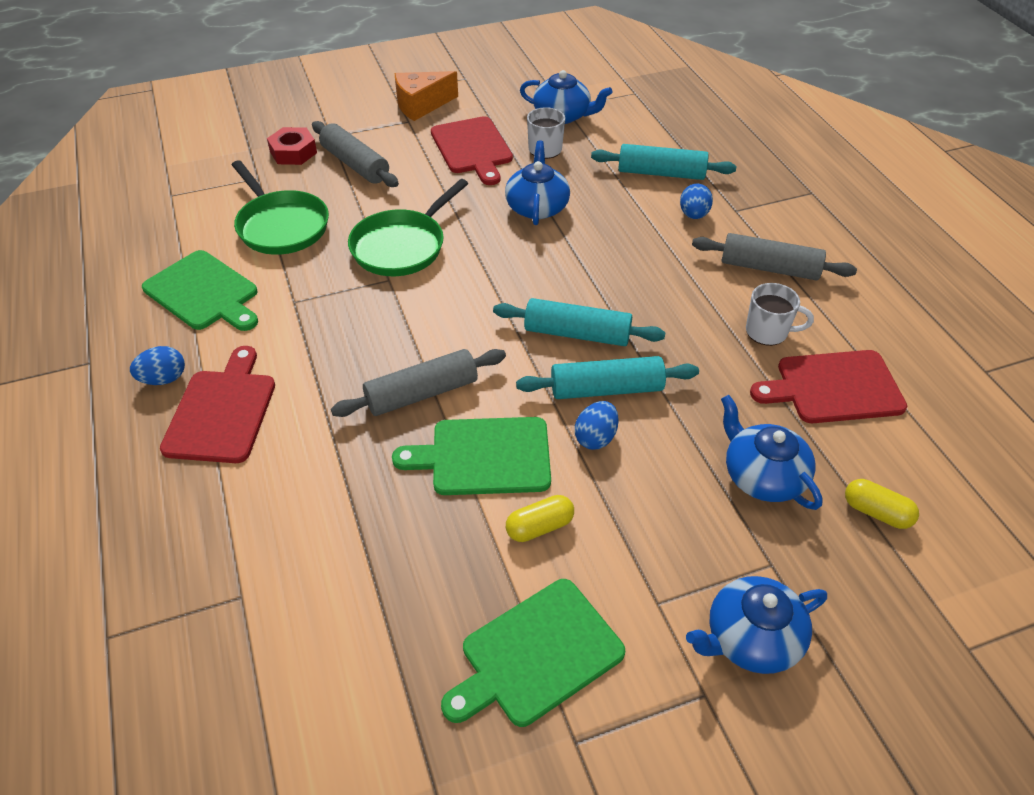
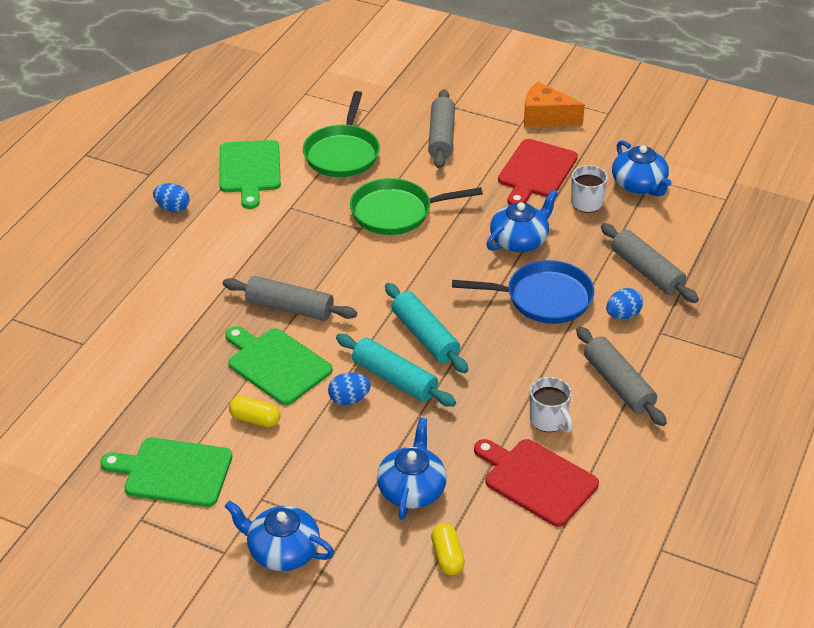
camera: 45 degrees right, 5 degrees down
(222, 411) = (179, 246): red cutting board -> none
(293, 152) = (413, 105): red nut -> none
(621, 239) = (543, 298): none -> blue pan
(661, 173) = (647, 272): turquoise rolling pin -> grey rolling pin

